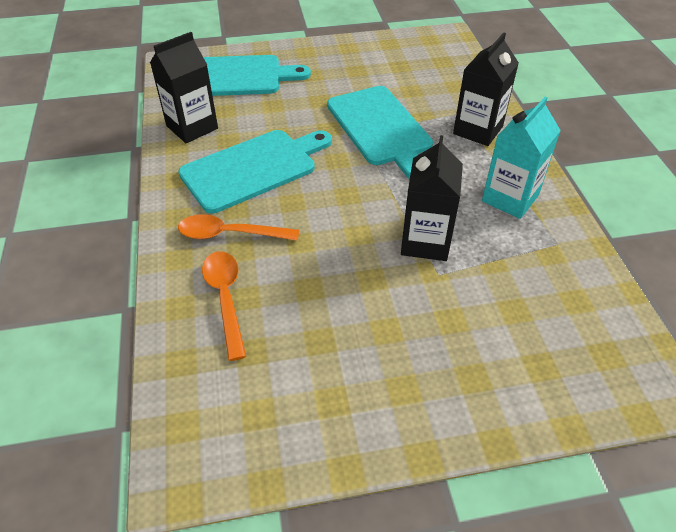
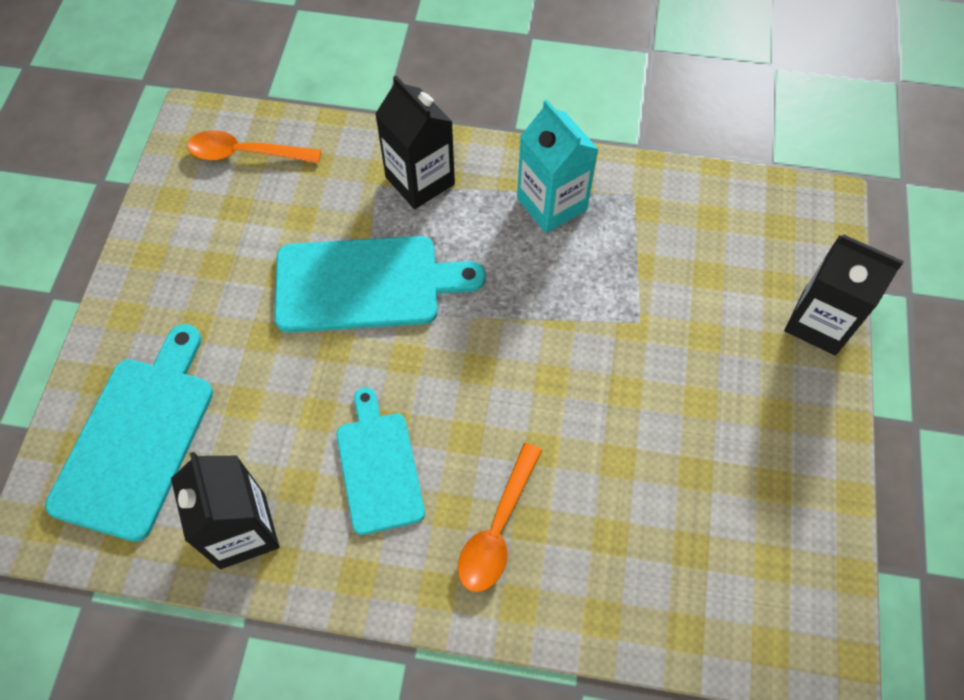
camera: 70 degrees left, 15 degrees up
(225, 298) = (605, 559): orange spoon -> orange spoon (245, 154)
(253, 168) = (378, 467): turquoise cutting board -> turquoise cutting board, size x0.66
(425, 242) = (588, 315): black carton -> black carton (819, 322)

